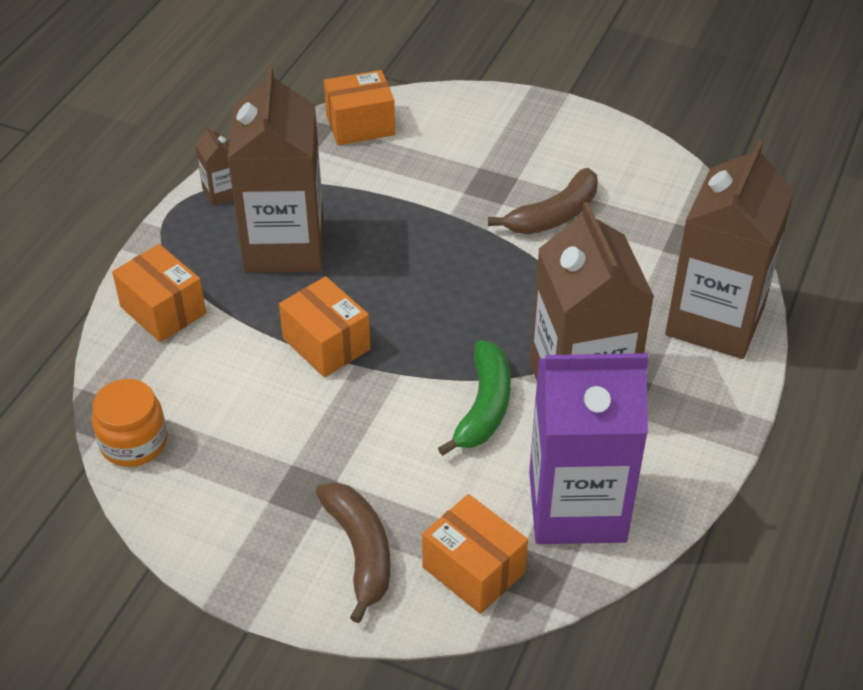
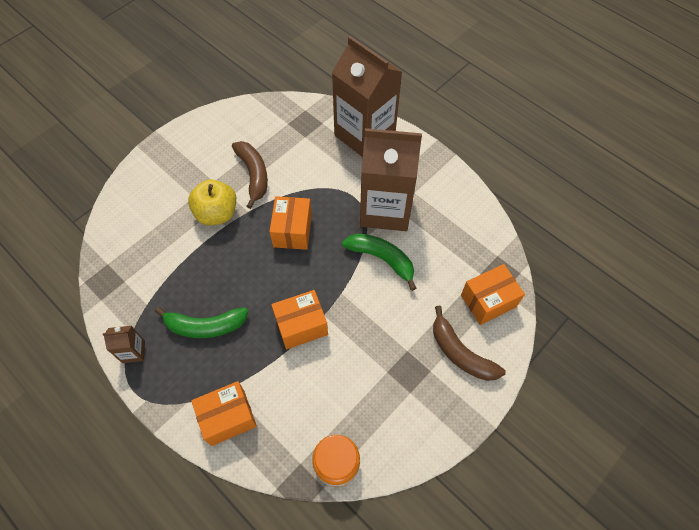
camera: 70 degrees left, 15 degrees up
(284, 246) = (205, 326): brown carton -> green banana
(360, 125) = (116, 248): orange box -> orange box (292, 231)
(360, 551) = (460, 353): brown banana -> brown banana turned 135 degrees counterclockwise
(465, 199) = (217, 213): none -> yellow apple
(577, 506) = (462, 240): purple carton -> none

